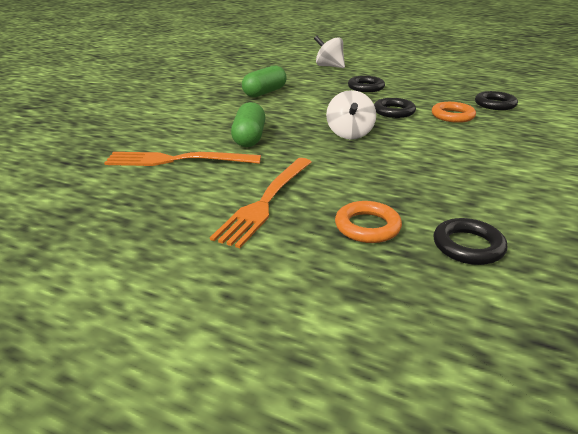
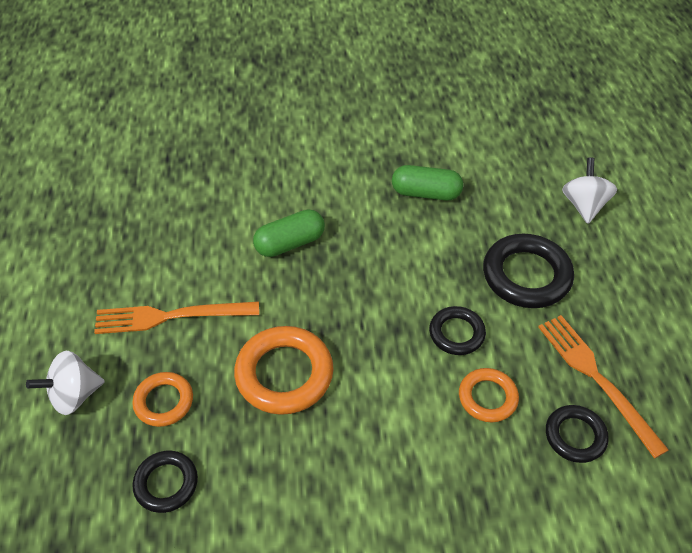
camera: 60 degrees right, 20 degrees up
(177, 160) = (211, 221): orange fork -> orange fork (596, 378)
(349, 134) = (355, 317): white spinning top -> white spinning top (74, 395)
(366, 87) = (526, 275): black ring -> black ring, size x1.68
(381, 168) = (284, 374): none -> orange ring

